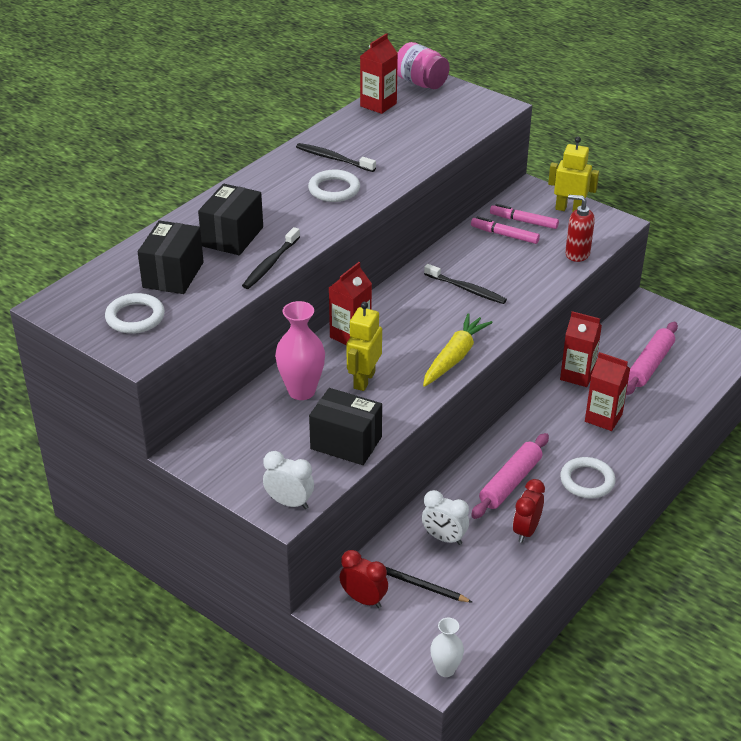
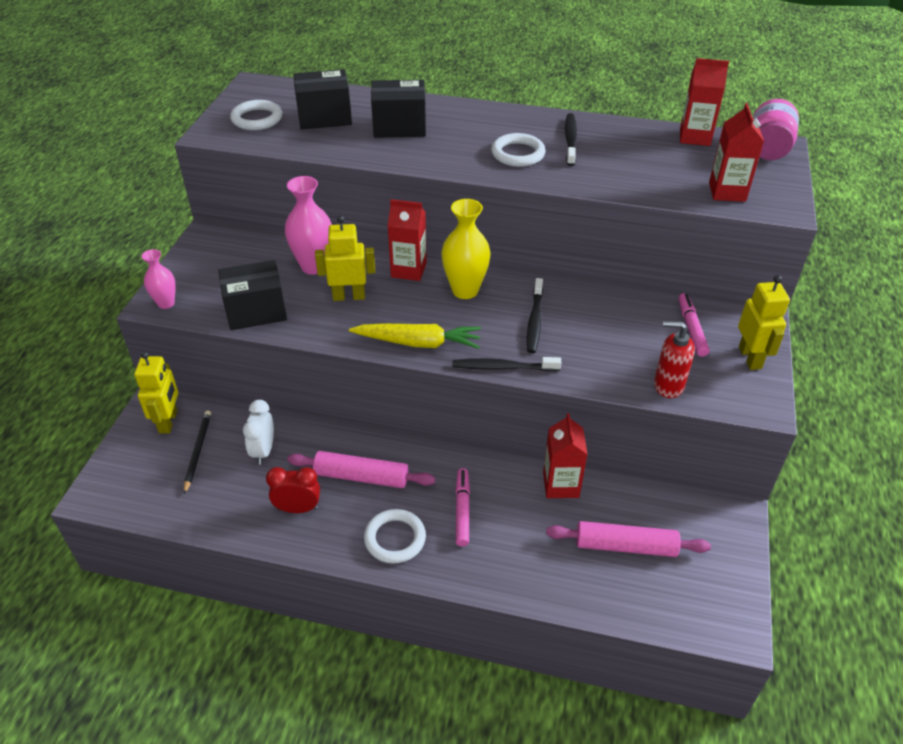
camera: 65 degrees right, 5 degrees up
(270, 264) = (371, 155): black toothbrush -> black toothbrush (503, 367)
(289, 503) = (166, 303): white clock -> pink vase
(346, 443) = (256, 311): black box -> black box turned 75 degrees clockwise
(363, 599) = (169, 421): red clock -> yellow robot
(402, 312) = (465, 290): none -> yellow vase
(445, 669) = (99, 501): white vase -> none
(504, 235) = (652, 322): pink marker -> pink marker (462, 510)
(577, 254) = (668, 386): red soap dispenser -> red soap dispenser turned 75 degrees counterclockwise
(603, 418) = (504, 526): red carton -> red carton (727, 192)

